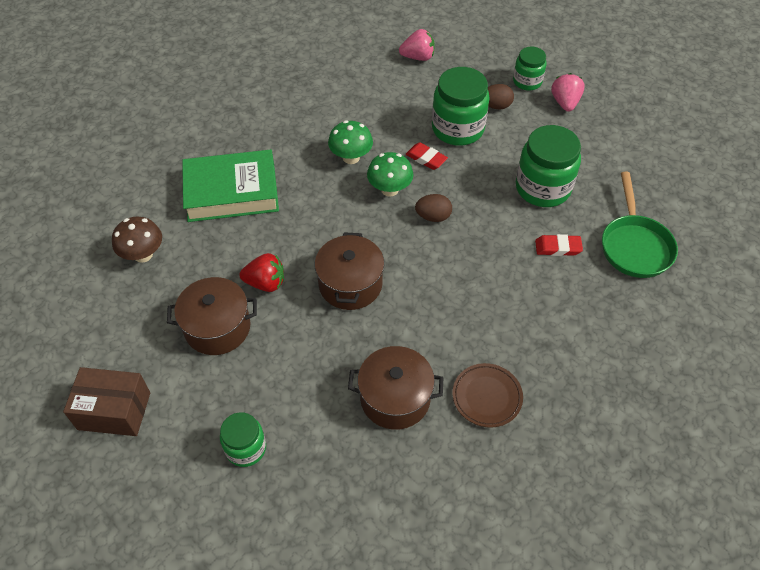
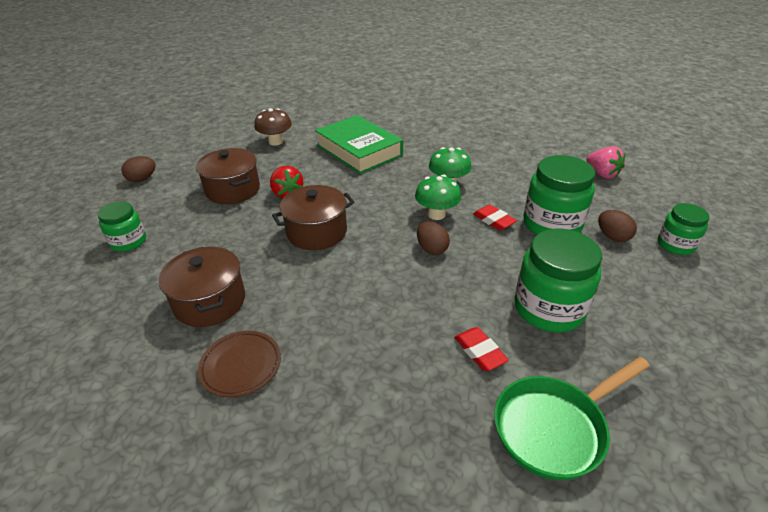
camera: 60 degrees right, 15 degrees down
(114, 411) = (142, 179): brown box -> brown egg
(426, 158) = (493, 220): red eraser -> red eraser turned 45 degrees counterclockwise
(565, 103) = (689, 282): pink strawberry -> none

